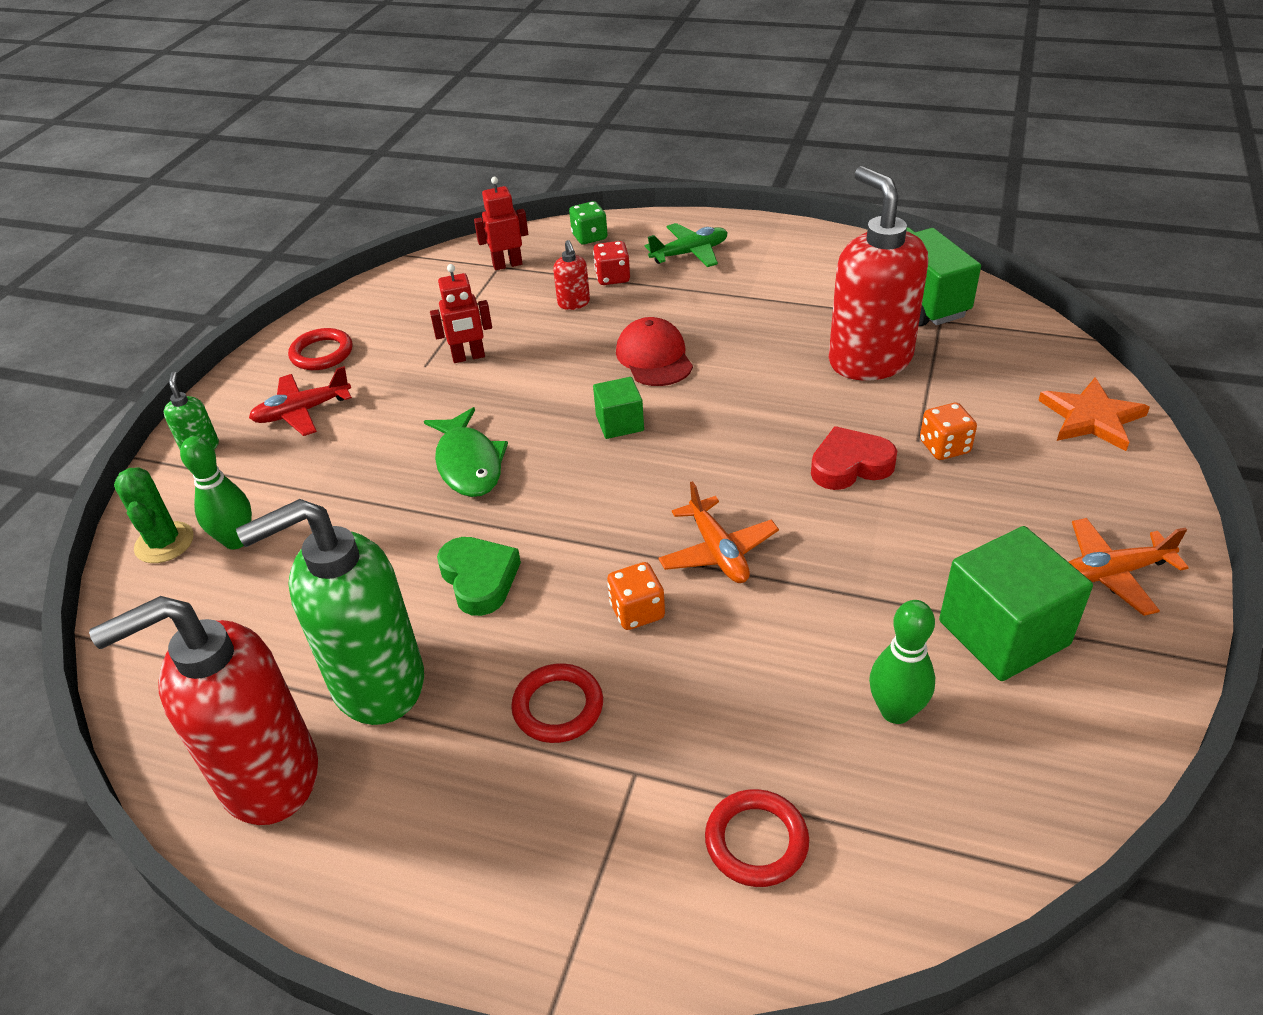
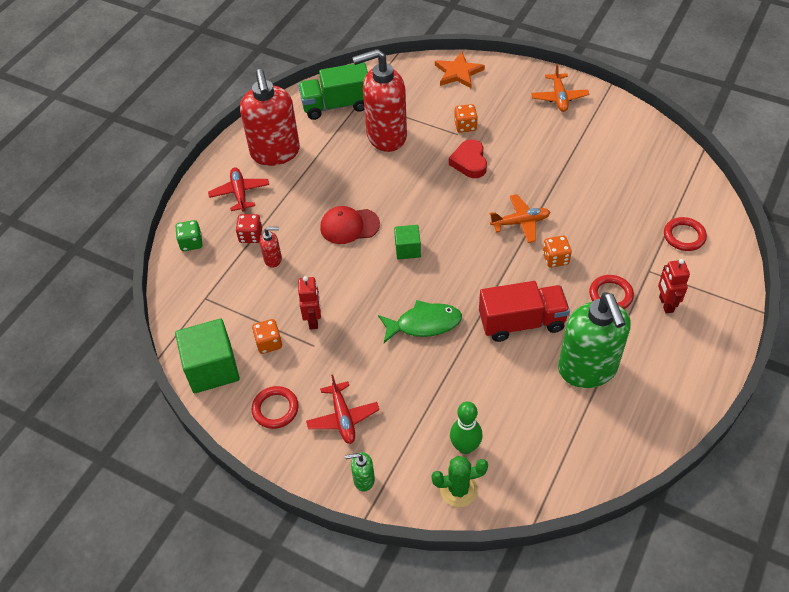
camera: 80 degrees left, 10 degrees up
(268, 776) = (641, 415): red soap dispenser -> red soap dispenser (275, 153)
(428, 328) = (269, 343): none -> orange dice
(479, 579) = (521, 322): green heart -> red truck
(507, 264) = (206, 293): red robot -> red robot (665, 304)
(690, 253) = (240, 193): green plane -> red plane
(896, 711) = (624, 181): green bowling pin -> none
(1003, 633) = (587, 138): green cube -> green cube (212, 368)

